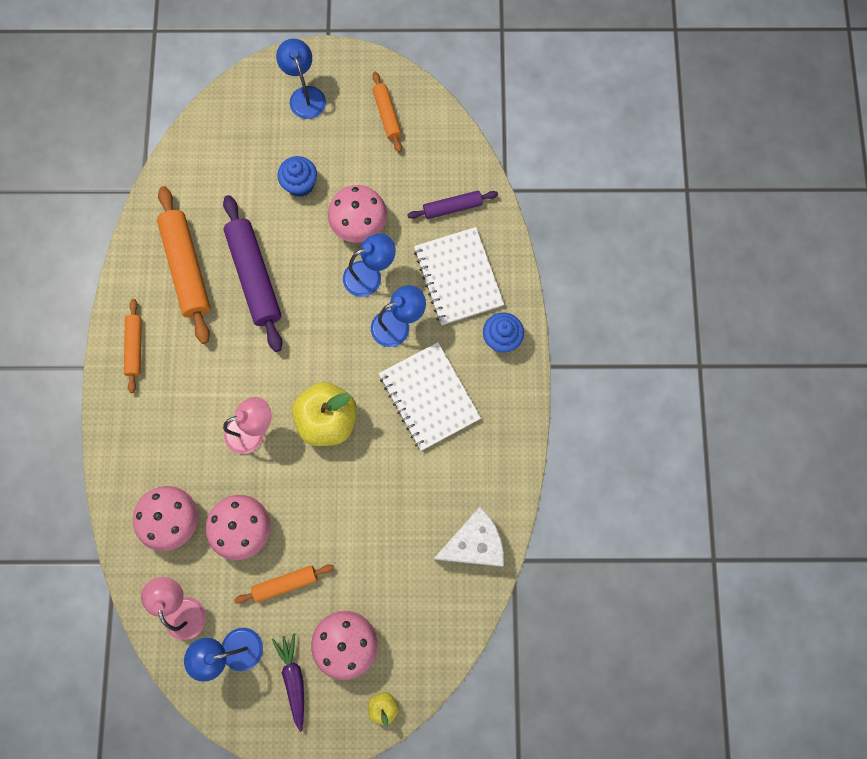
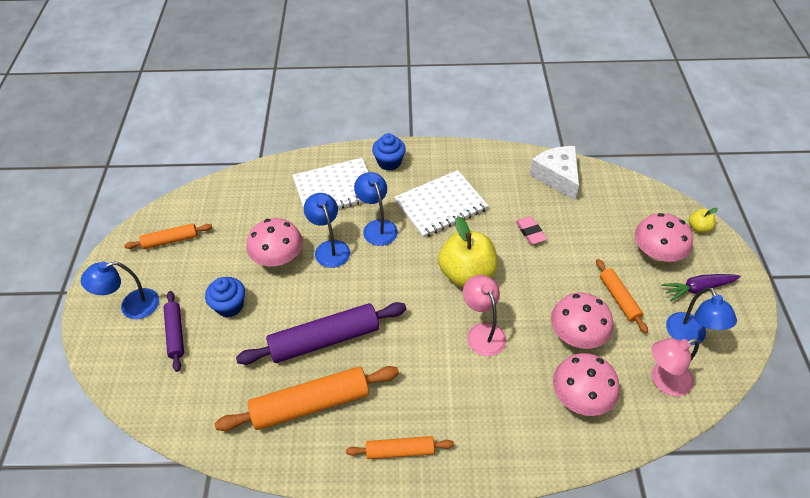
camera: 90 degrees left, 25 degrees down
(384, 497) = (530, 232): none -> pink eraser
(452, 207) = (271, 193): purple rolling pin -> purple rolling pin (175, 333)

